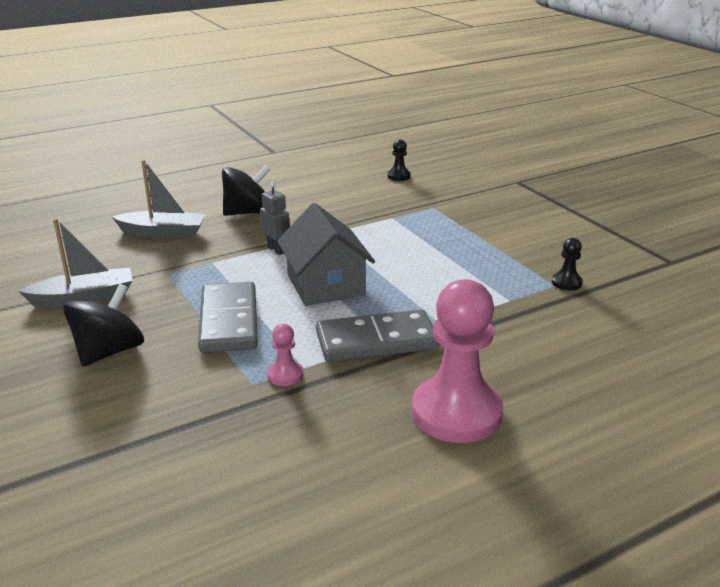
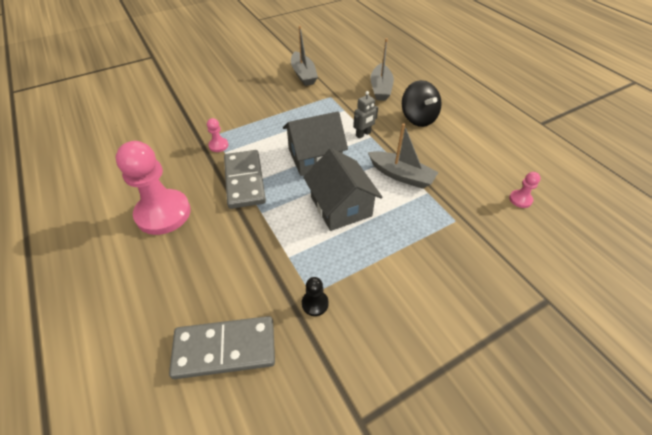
camera: 90 degrees right, 20 degrees up
(109, 352) = (252, 89): black spinning top -> none
(229, 321) = (275, 122): grey domino -> grey domino (225, 349)
(363, 229) = (401, 175): none -> grey boat
(399, 176) = (520, 199): black pawn -> pink pawn
(421, 267) = (341, 206): none -> grey house

